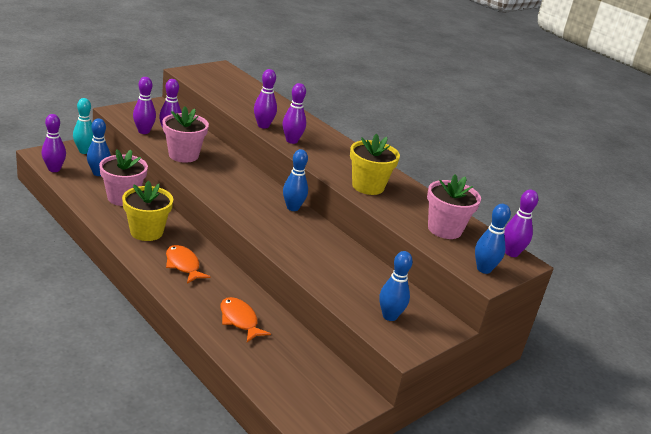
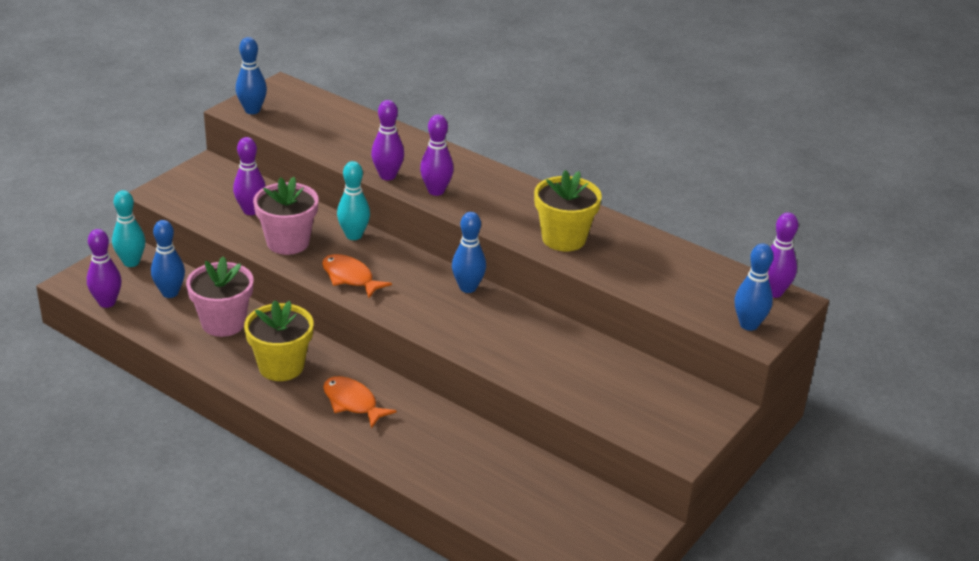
camera: 10 degrees left, 5 degrees up
(144, 131) = (215, 217): purple bowling pin -> none
(230, 161) = (354, 235): none -> turquoise bowling pin
(239, 320) = (458, 461): orange fish -> orange fish (350, 277)
(389, 316) = (649, 412): blue bowling pin -> blue bowling pin (252, 110)
(444, 229) = (682, 279): pink flower pot -> none

